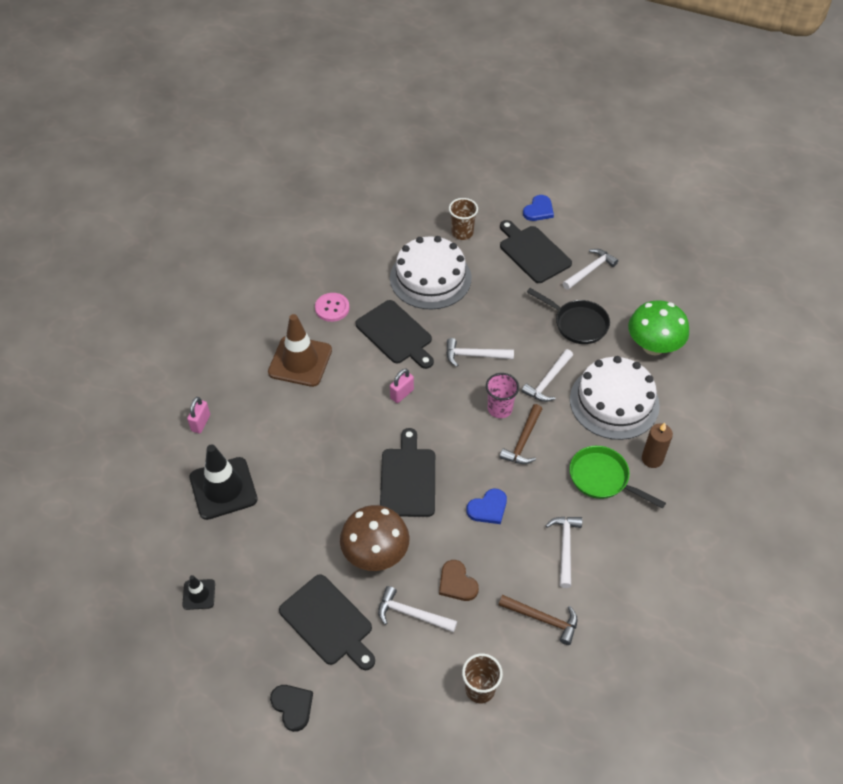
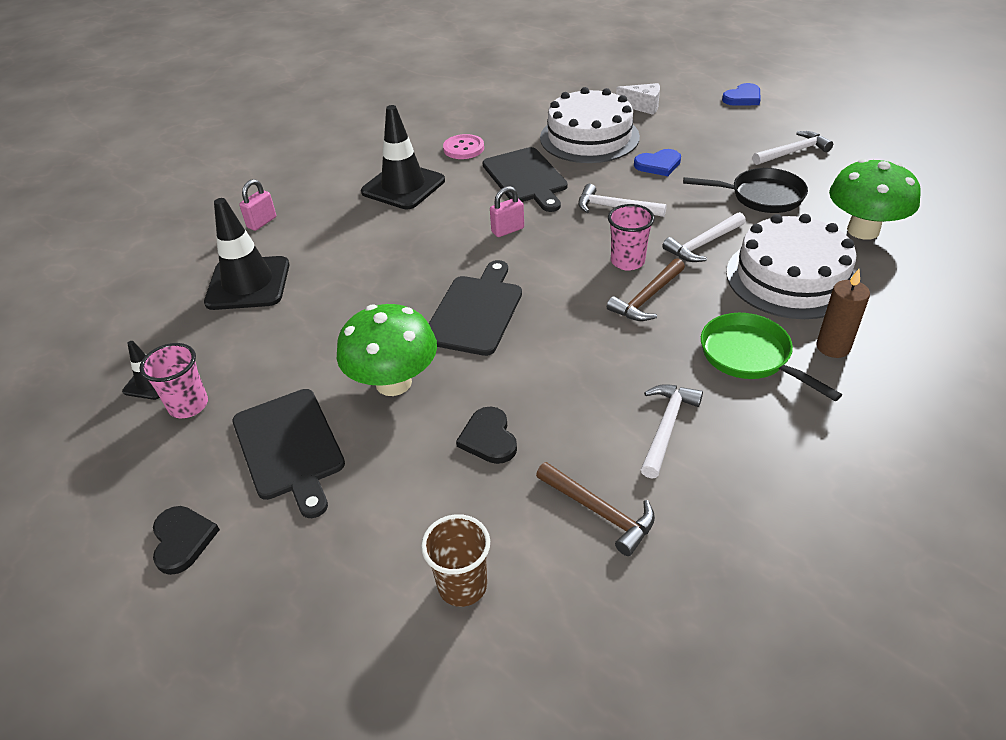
camera: 20 degrees right, 10 degrees down
(239, 607) = (188, 405): none -> pink cup
(300, 361) = (403, 186): brown traffic cone -> black traffic cone
(375, 554) = (393, 383): brown mushroom -> green mushroom
(411, 614) = (407, 462): white hammer -> none
(457, 583) = (489, 438): brown heart -> black heart
(462, 233) = (643, 106): brown cup -> white cheese
(488, 508) = (570, 361): blue heart -> blue heart (658, 165)
(533, 252) = (723, 130): black cutting board -> none
(577, 324) = (761, 196): black pan -> black pan turned 45 degrees counterclockwise

